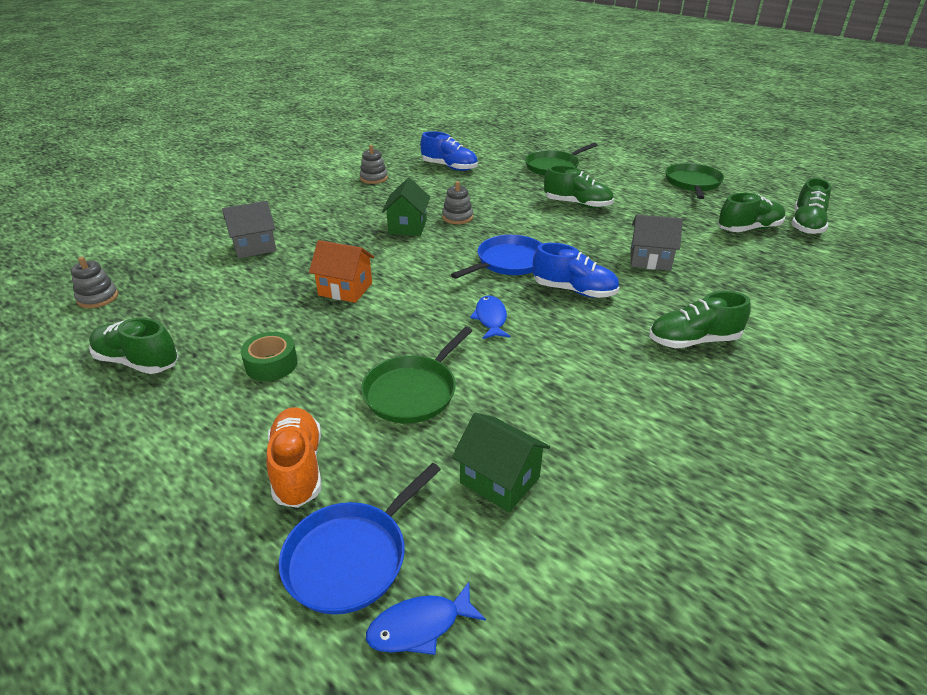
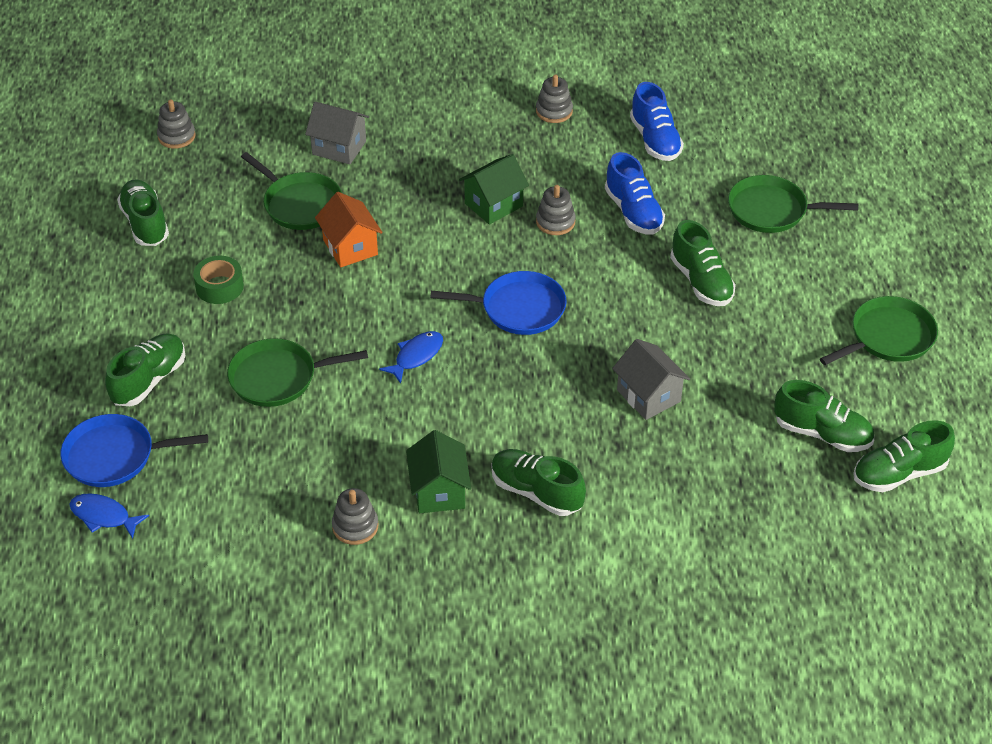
camera: 45 degrees right, 10 degrees up
(268, 286) = (300, 204): none -> green pan
(298, 468) = (149, 380): orange shoe -> green shoe
(500, 480) = (244, 478): green house -> green house (439, 491)
(574, 290) = (524, 378): blue shoe -> blue shoe (633, 212)
(636, 446) = (355, 526): none -> grey stacking toy

